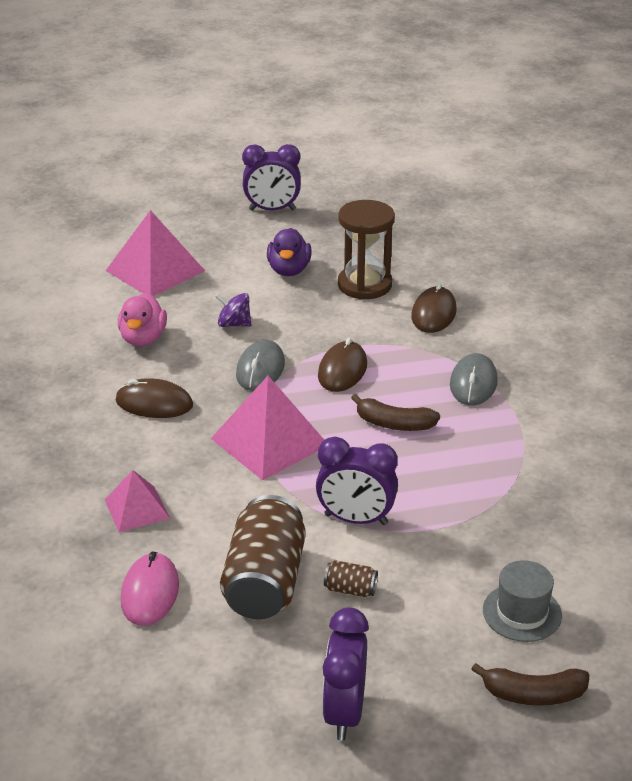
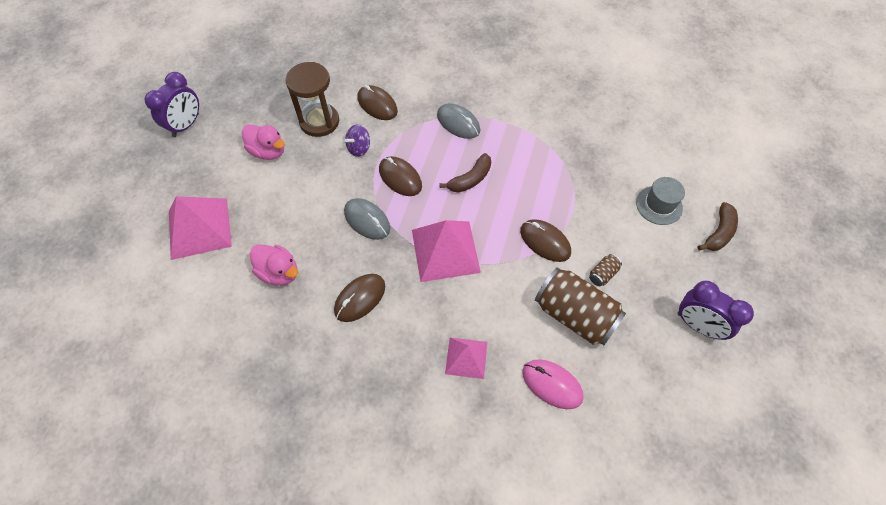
camera: 60 degrees left, 25 degrees up
(234, 324) = (305, 211): purple spinning top -> purple spinning top (359, 148)
(289, 270) = (268, 152): purple duck -> pink duck
(356, 519) = (545, 241): purple clock -> brown mouse

